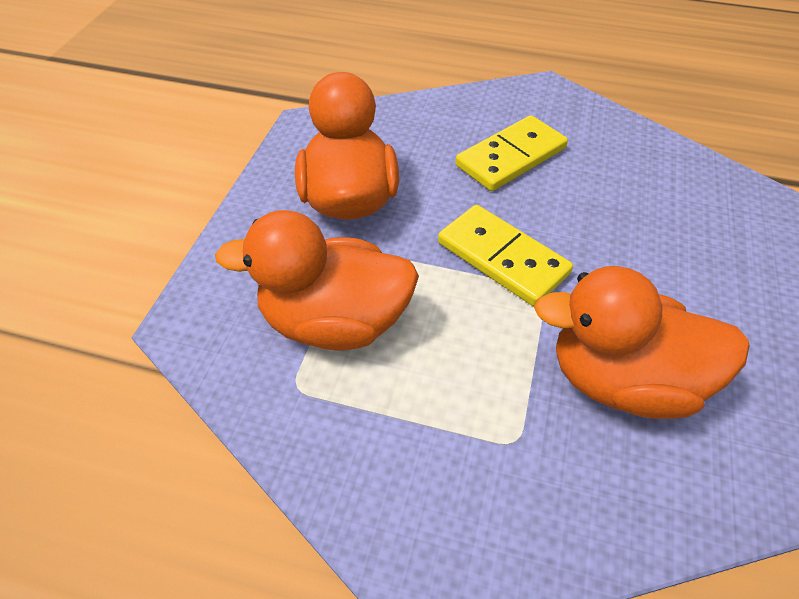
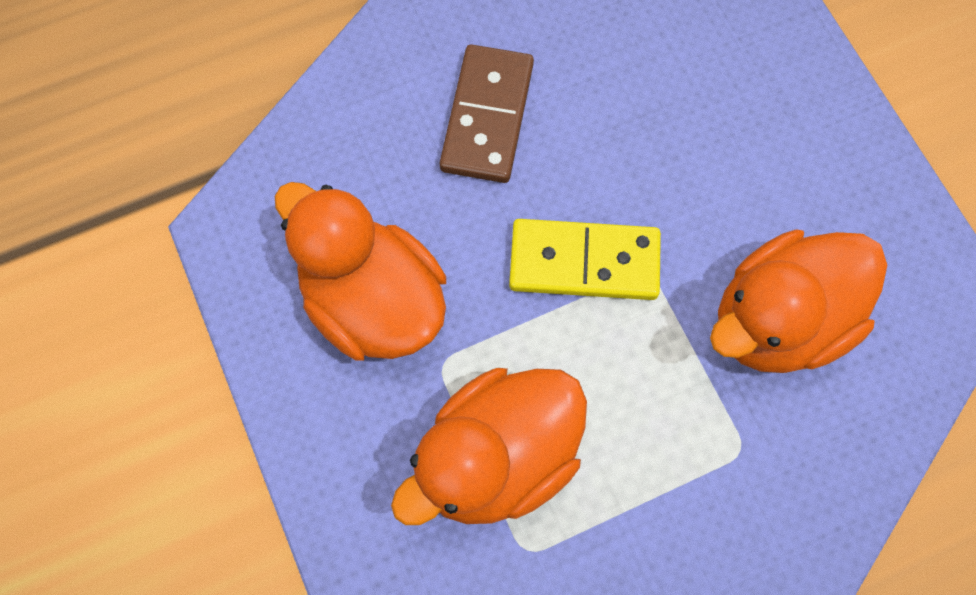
camera: 40 degrees left, 20 degrees up
(511, 157) = (487, 117): yellow domino -> brown domino

